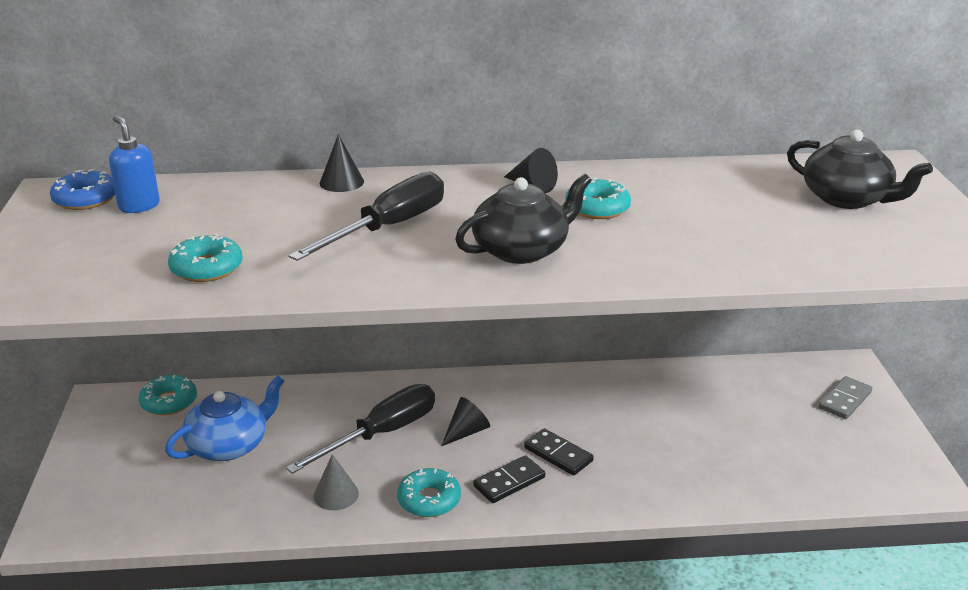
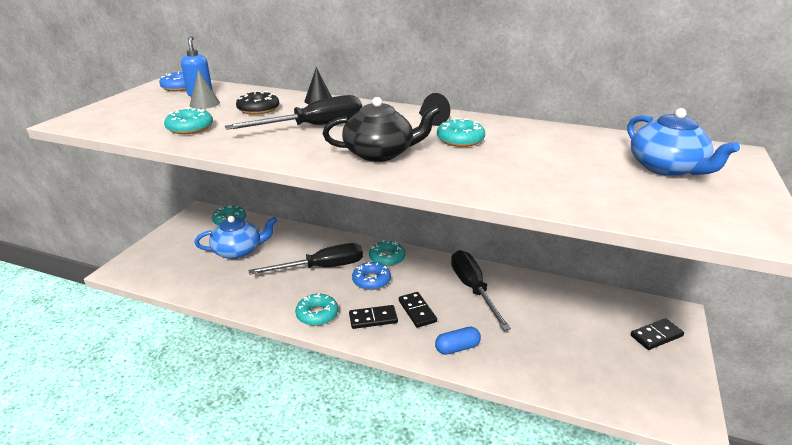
camera: 25 degrees right, 0 degrees up
(270, 215) = (258, 109): none -> black donut
(336, 494) = (269, 294): grey cone -> grey cone (204, 104)
(463, 394) = (387, 258): none -> turquoise donut
(466, 432) = (371, 280): black cone -> blue donut
(607, 404) = (473, 289): none -> black screwdriver
(640, 485) = (457, 348): none -> blue capsule
(844, 400) = (656, 336): grey domino -> black domino
(847, 198) = (666, 168): black teapot -> blue teapot

